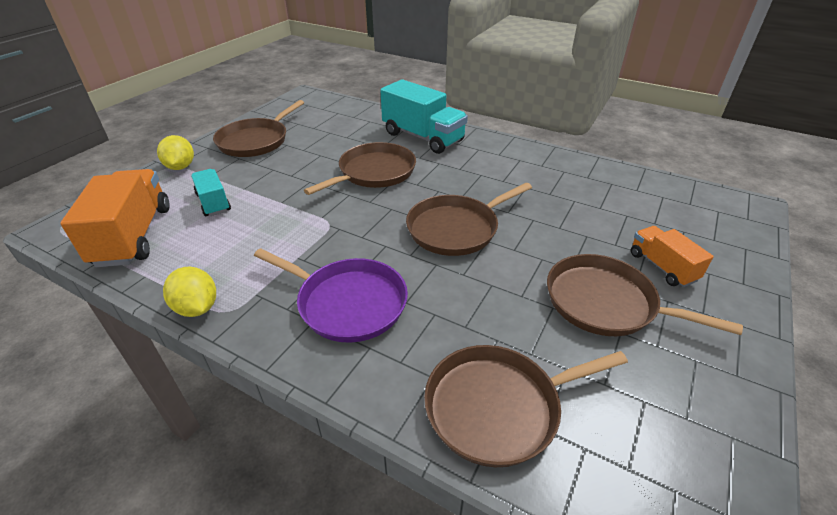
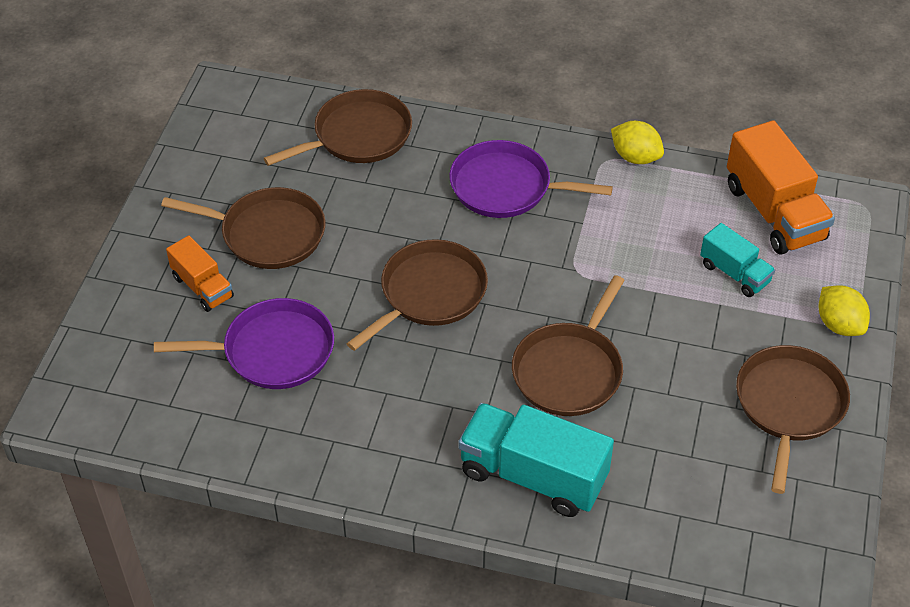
camera: 165 degrees right, 10 degrees up
(588, 213) = (272, 351): none -> purple pan

